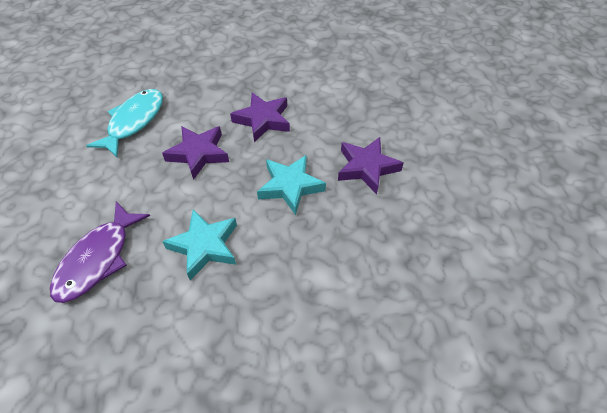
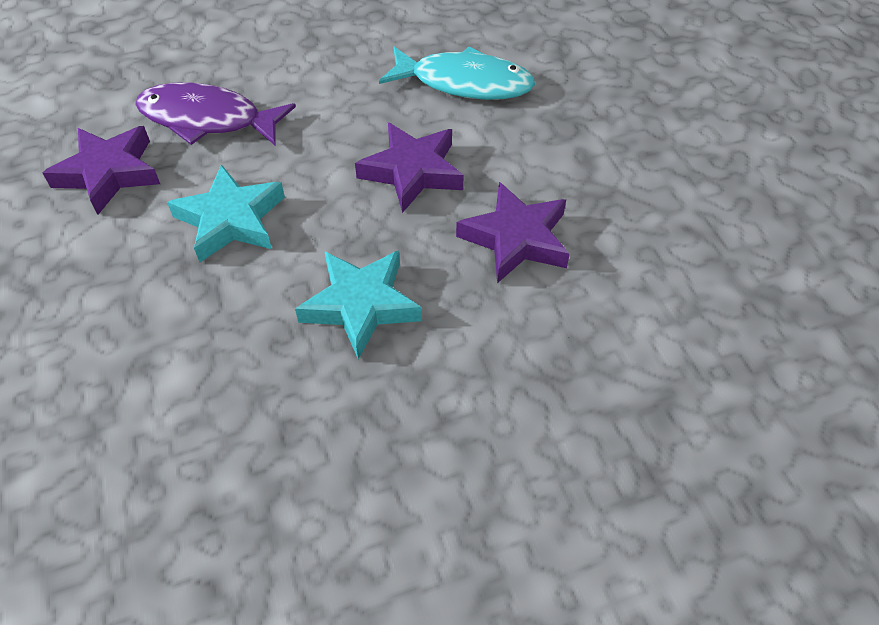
camera: 80 degrees right, 0 degrees up
(366, 167) = (429, 424): purple star -> purple star (109, 173)

